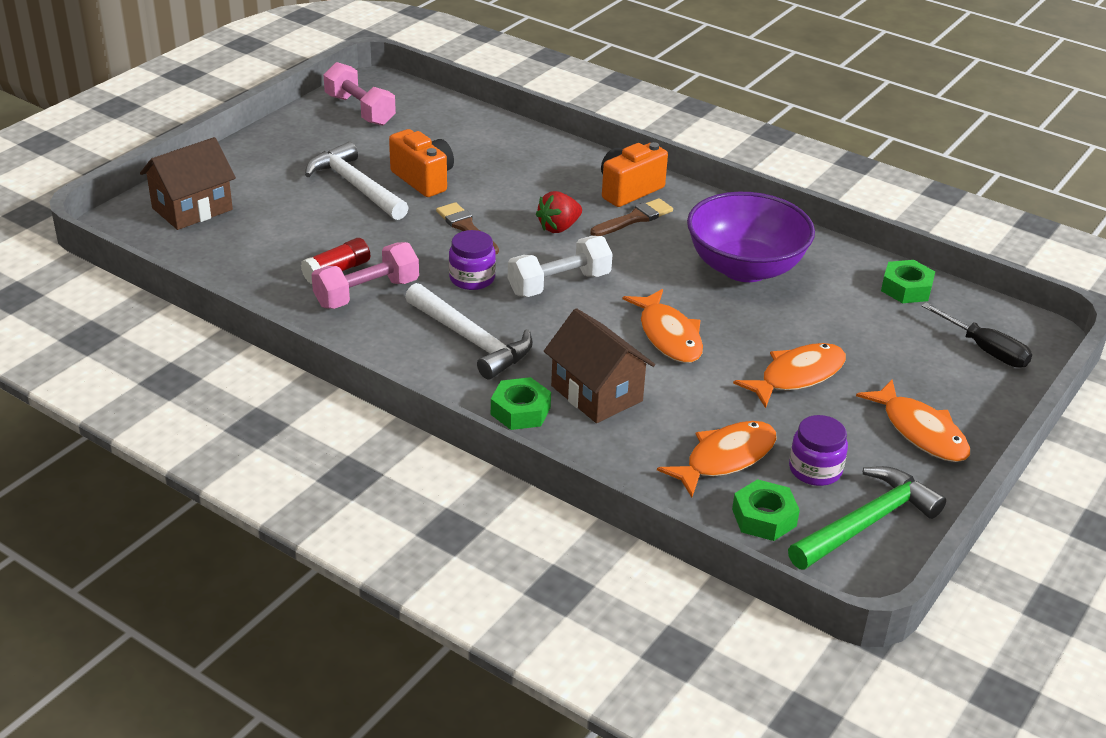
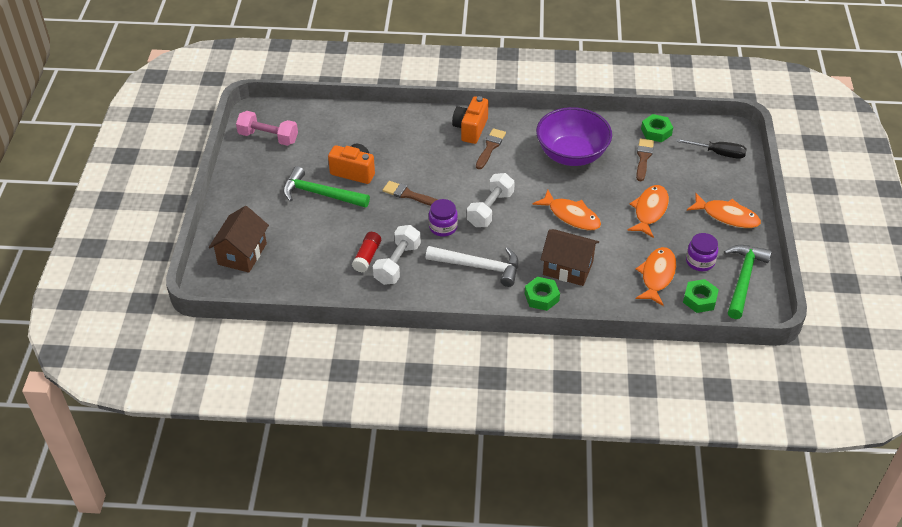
camera: 30 degrees left, 10 degrees up
(356, 186) = (320, 194): white hammer -> green hammer
(367, 293) = (397, 264): pink dumbbell -> white dumbbell
(558, 227) = (457, 172): red strawberry -> none
(853, 311) = (643, 158): none -> brown brush

